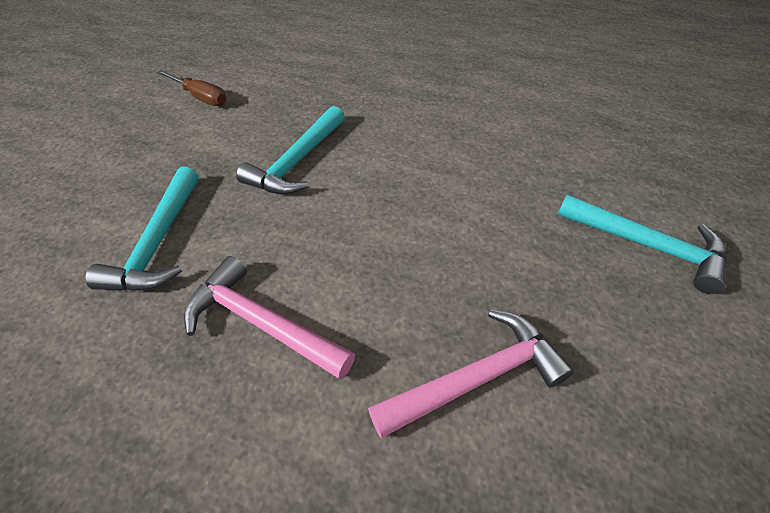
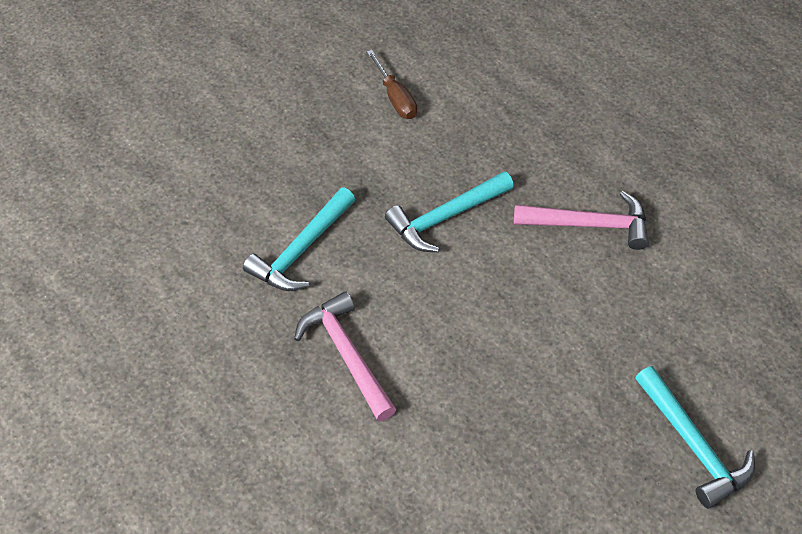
camera: 30 degrees right, 5 degrees up
(476, 378) = (470, 468): pink hammer -> pink hammer (588, 224)

